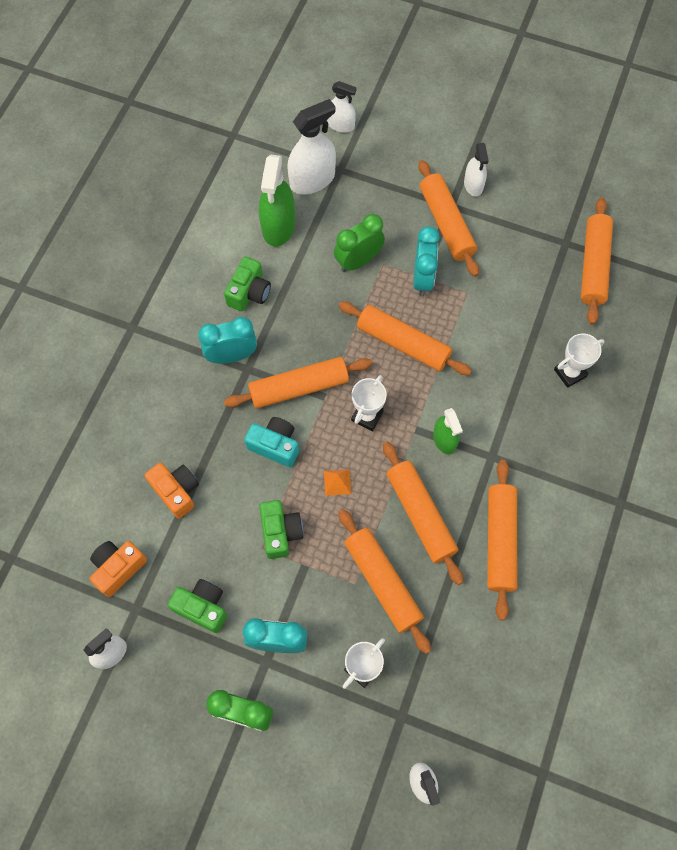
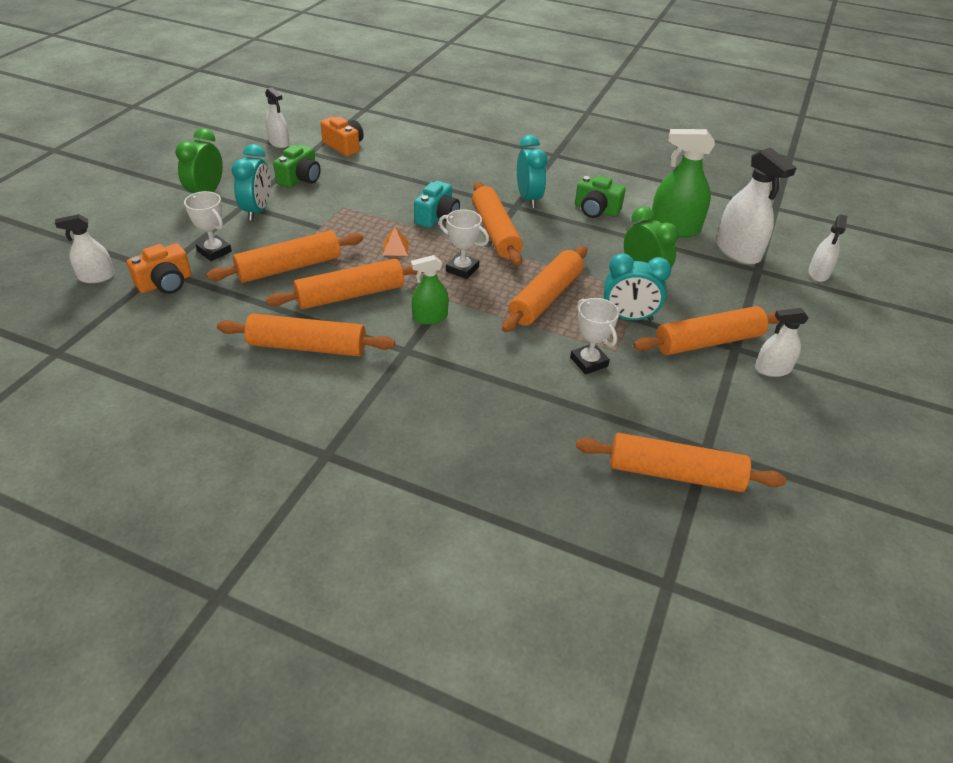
camera: 90 degrees right, 25 degrees down
(176, 491) = (402, 170): orange camera -> orange camera (165, 283)
(280, 532) = (354, 216): green camera -> none
(570, 373) = (508, 428): white trophy -> white trophy (588, 362)

